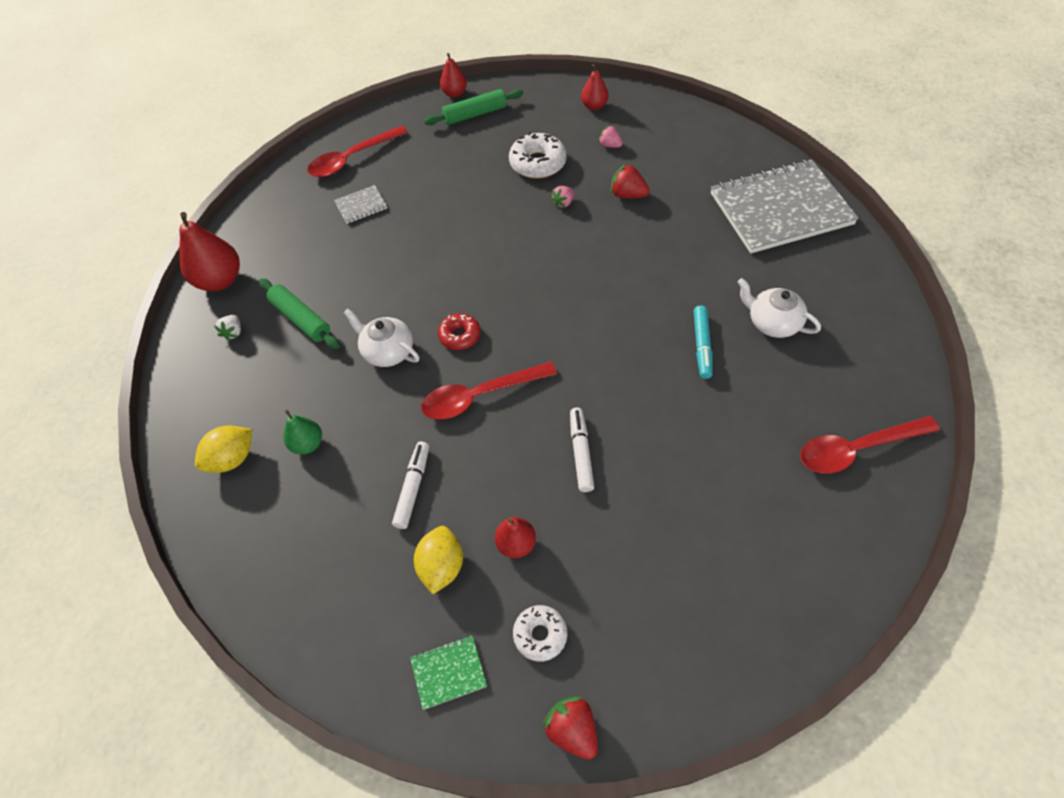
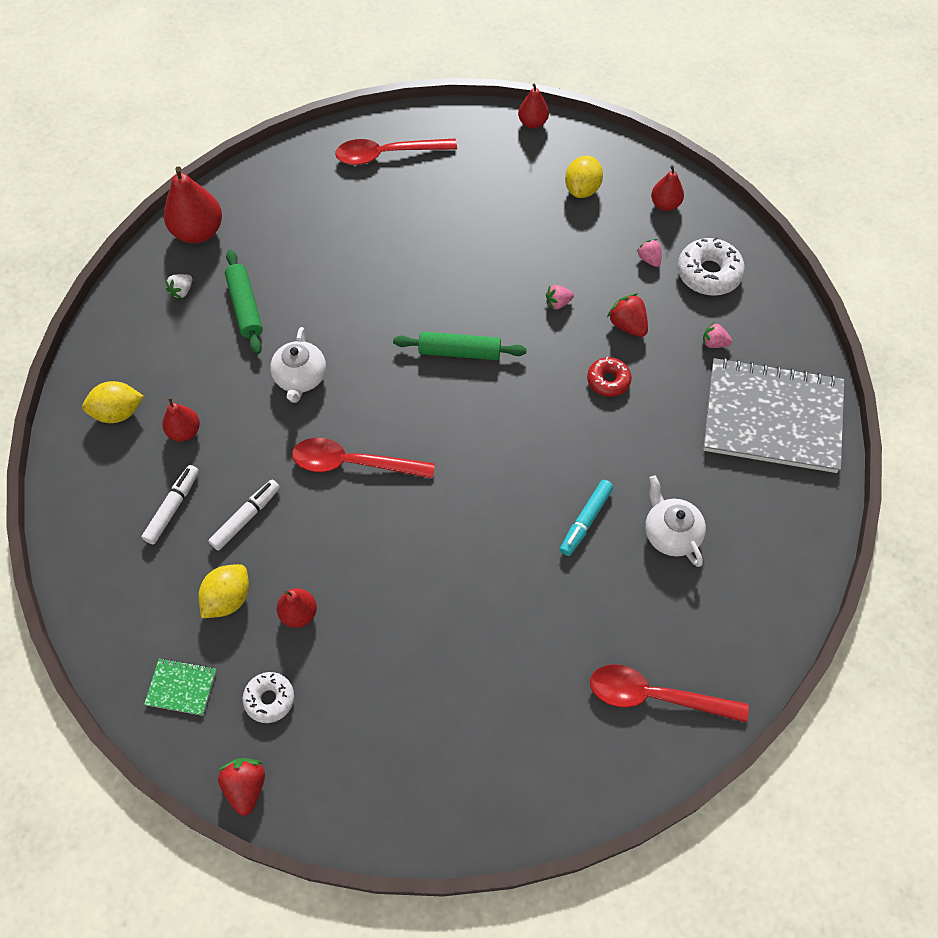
camera: 25 degrees right, 5 degrees up
(308, 444) = (184, 431): green pear -> red pear
(361, 206) = (365, 212): grey notebook -> none
(387, 351) = (300, 378): white teapot -> white teapot turned 150 degrees counterclockwise
(460, 336) = (372, 395): red donut -> red donut (608, 380)
(475, 114) = (537, 158): green rolling pin -> green rolling pin (459, 352)
(525, 121) = (582, 189): none -> yellow lemon
(538, 163) = (562, 245): white donut -> white donut (708, 273)
(581, 452) = (405, 563): white marker -> white marker (173, 507)
(700, 179) = (714, 343): none -> pink strawberry

